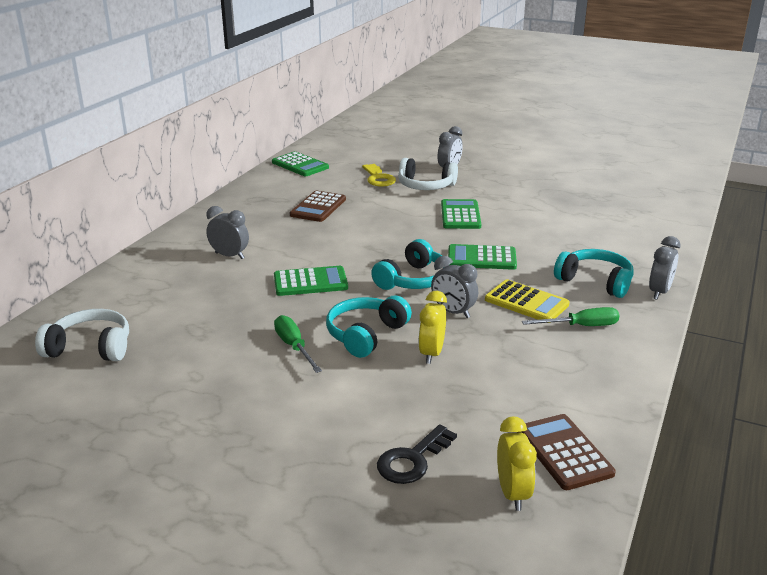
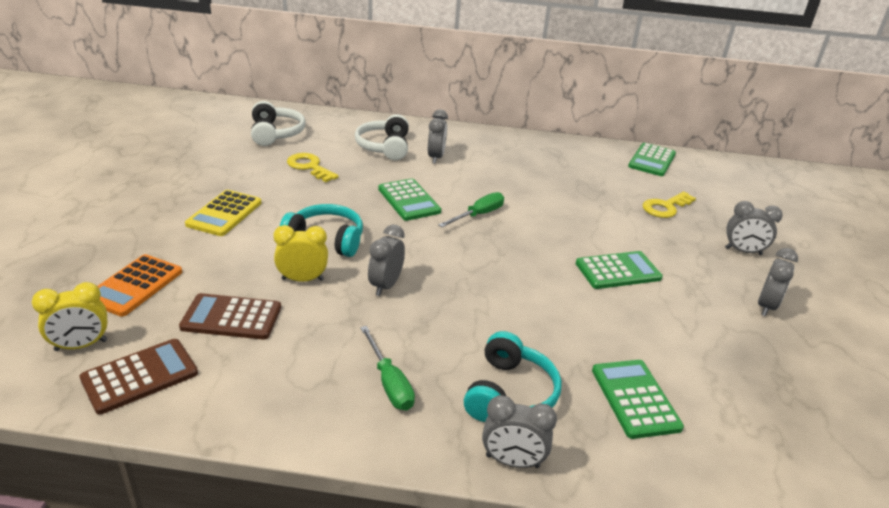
camera: 70 degrees right, 5 degrees up
(201, 331) = (309, 167): none -> yellow key
(294, 347) = (297, 208): green screwdriver -> green screwdriver (478, 215)
(318, 207) = (563, 183): brown calculator -> brown calculator (231, 317)
(412, 460) = (134, 285): black key -> orange calculator
(413, 280) = (441, 254): turquoise headphones -> none
(425, 186) = (676, 239): white headphones -> white headphones (384, 147)
(481, 258) = (517, 295): green calculator -> green calculator (635, 398)
(514, 180) = (766, 306): none -> grey clock
(526, 302) = (428, 335): yellow calculator -> yellow calculator (224, 213)

